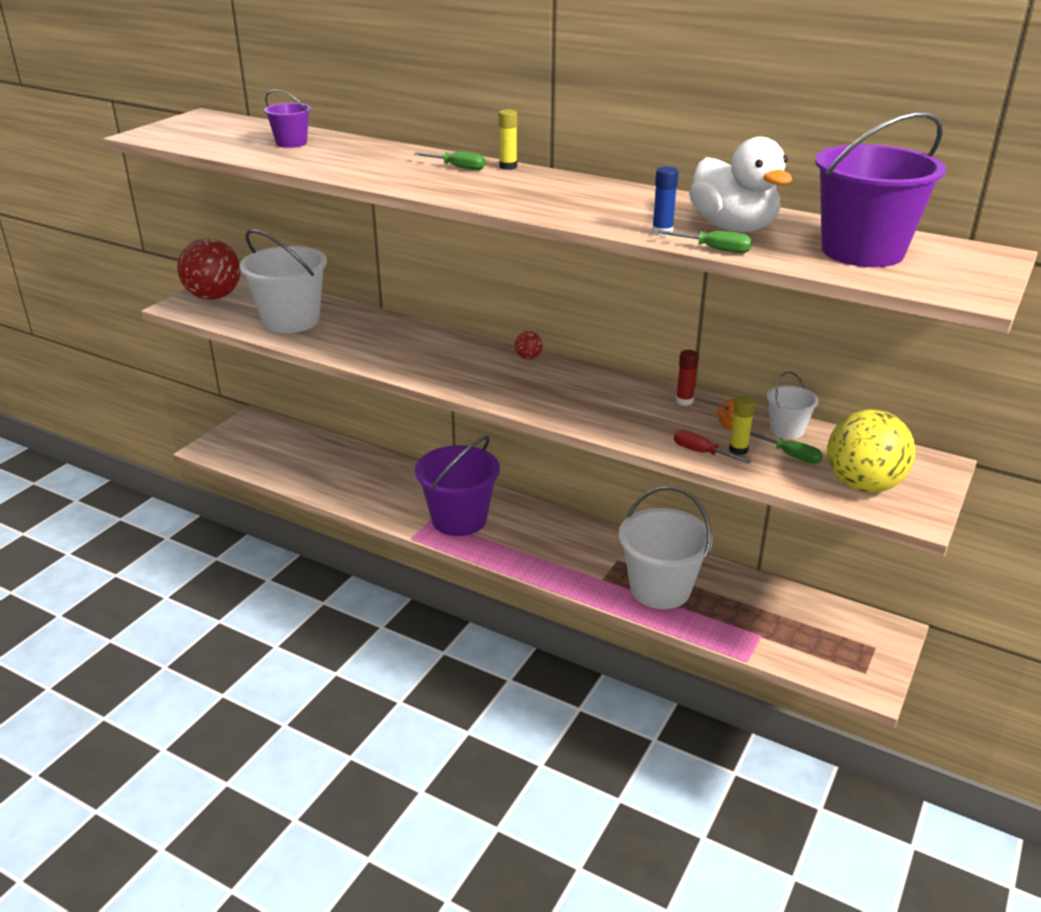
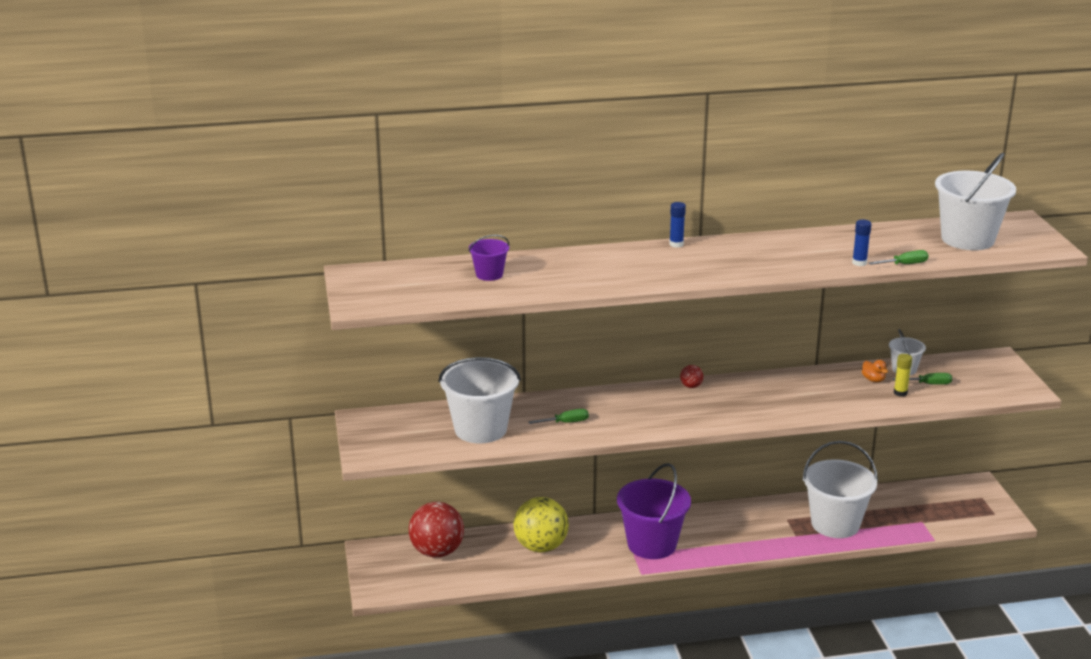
camera: 40 degrees left, 5 degrees down
(214, 297) = (379, 436): red ball -> red ball (437, 552)
(457, 167) = (648, 256): green screwdriver -> green screwdriver (565, 422)
(508, 167) = (676, 244): yellow glue stick -> blue glue stick
(684, 401) = (826, 375): red glue stick -> none
(702, 452) = (886, 403): red screwdriver -> none
(733, 227) = (884, 246): white duck -> none
(862, 251) = (967, 239): purple bucket -> white bucket
(863, 485) = (984, 385): yellow ball -> yellow ball (541, 547)

